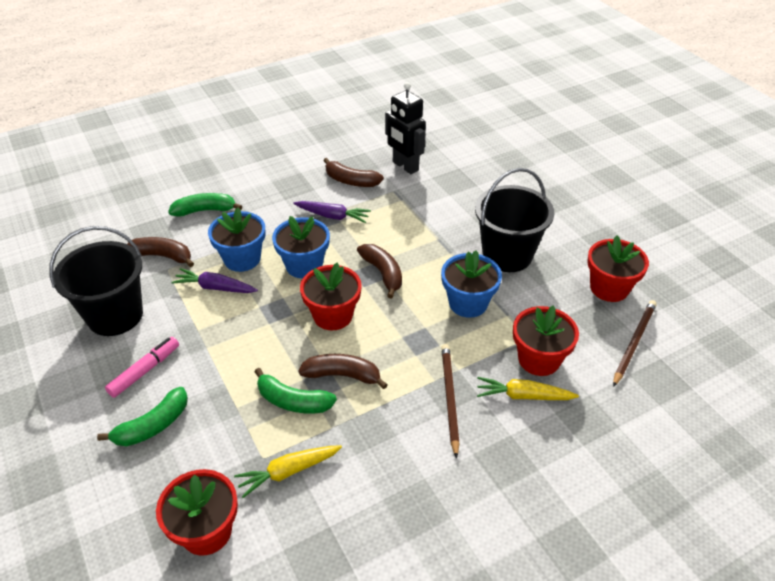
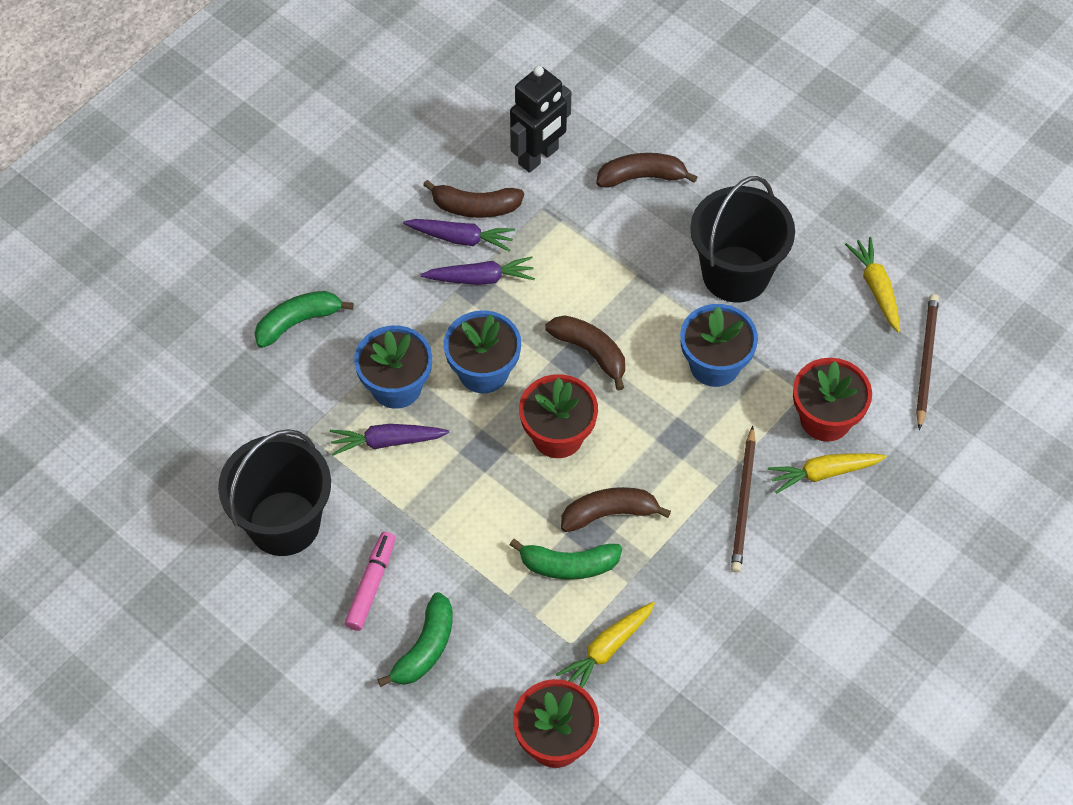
camera: 20 degrees left, 15 degrees up
(163, 256) = (287, 415): brown banana -> brown banana (642, 177)
(333, 194) = (461, 238): none -> purple carrot
(405, 166) = (539, 157): black robot -> black robot turned 75 degrees counterclockwise
(449, 398) = (743, 503): brown pencil -> brown pencil turned 150 degrees counterclockwise
(609, 288) = (876, 288): red flower pot -> yellow carrot

